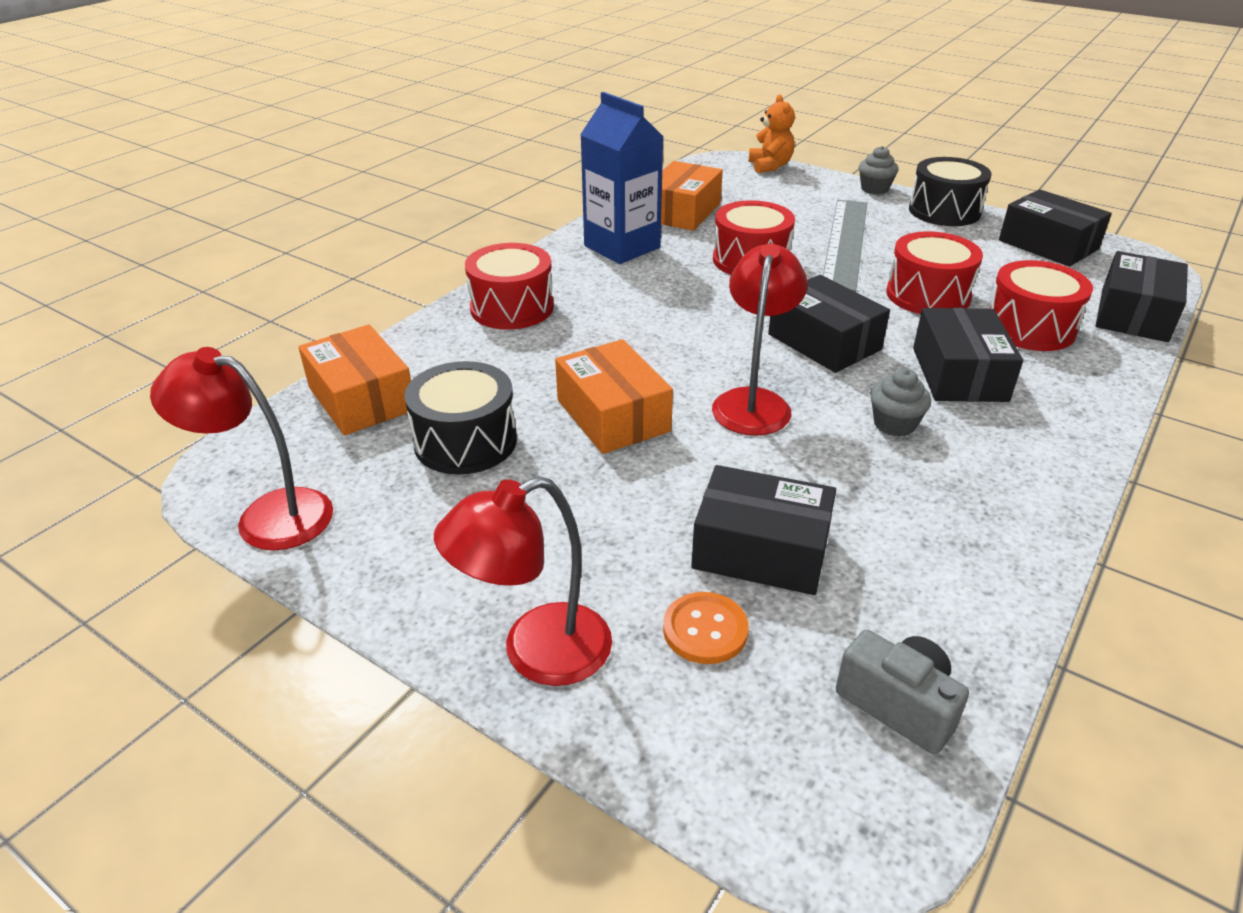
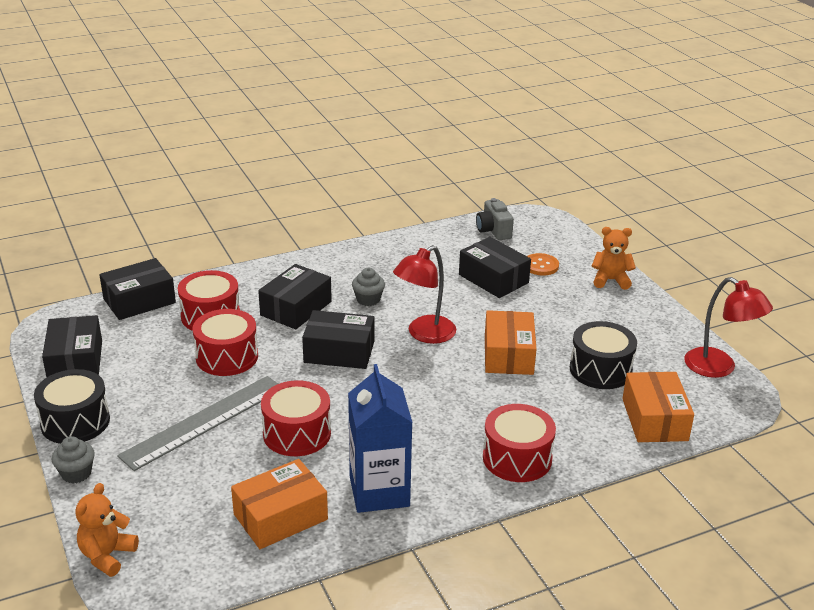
camera: 150 degrees left, 5 degrees down
(536, 653) = (610, 280): red lamp -> orange teddy bear
(824, 342) = (339, 352): black box -> black box turned 75 degrees counterclockwise

